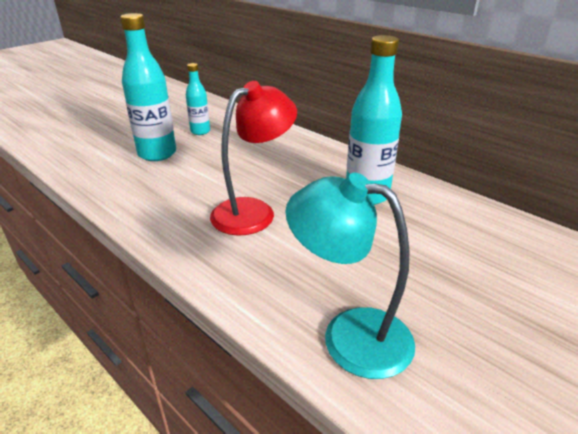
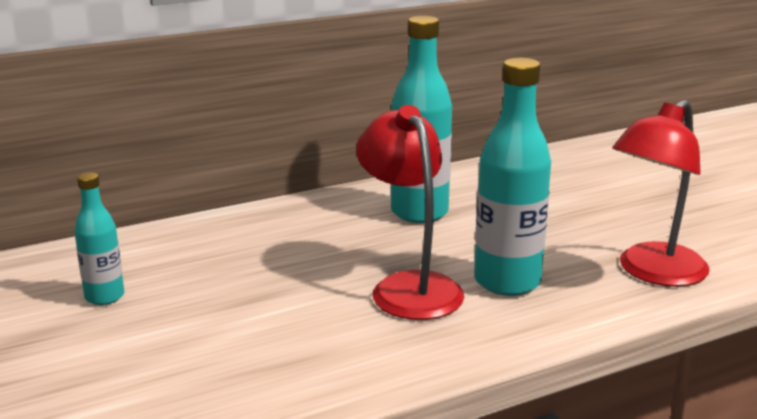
camera: 70 degrees left, 10 degrees down
(157, 154) = (154, 347): turquoise bottle -> turquoise bottle (507, 282)
(349, 335) = (653, 273): turquoise lamp -> red lamp

